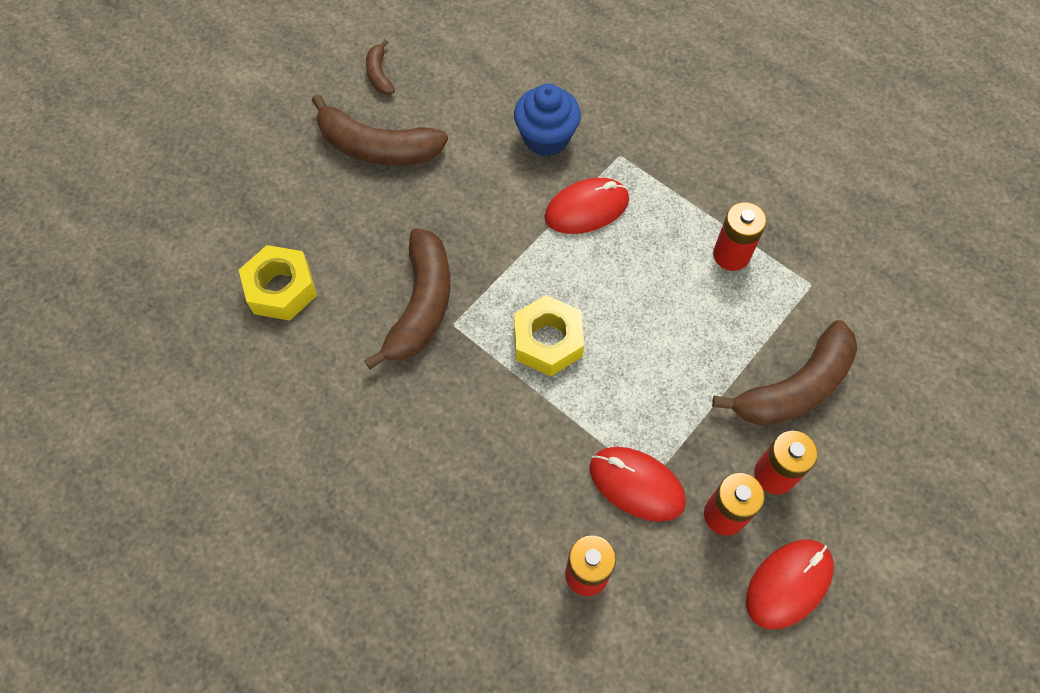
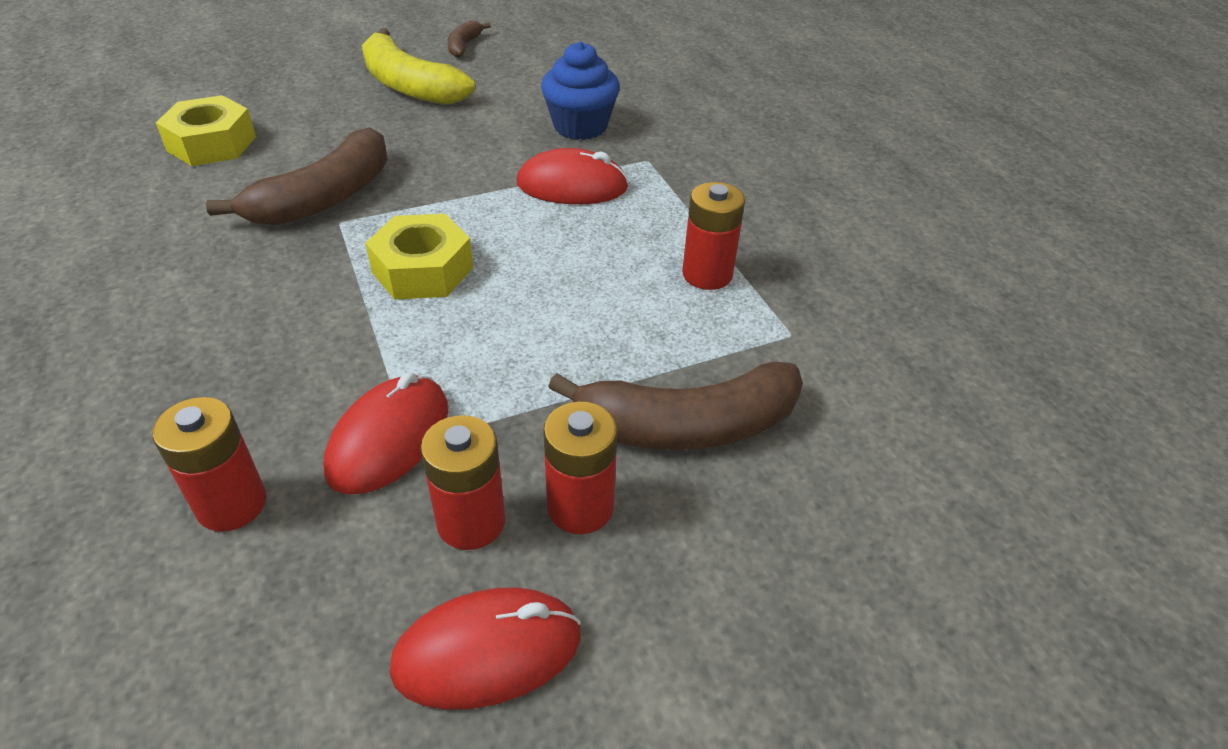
camera: 25 degrees right, 20 degrees down
(377, 147) = (409, 86): brown banana -> yellow banana
(636, 485) = (389, 439): red mouse -> red mouse turned 60 degrees clockwise

